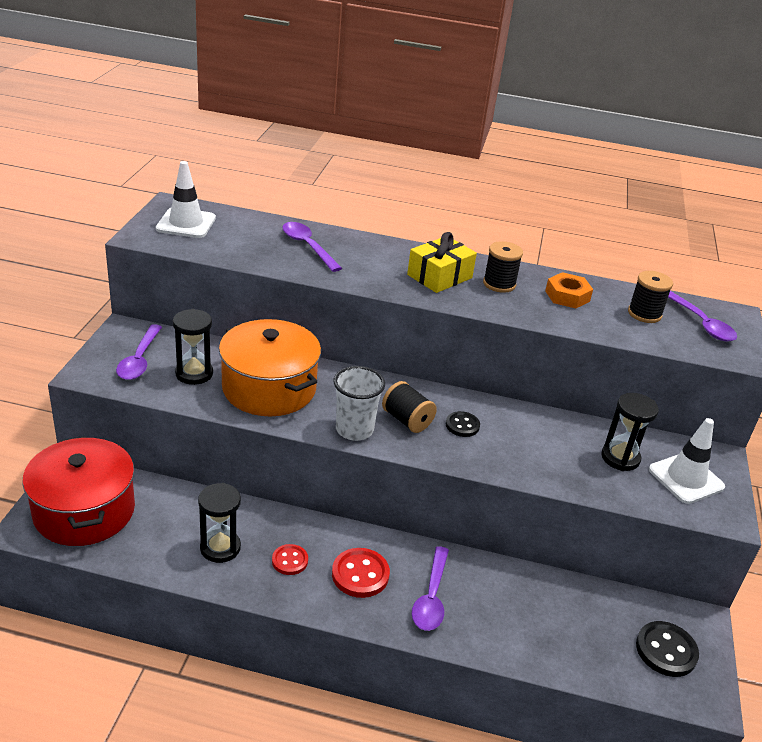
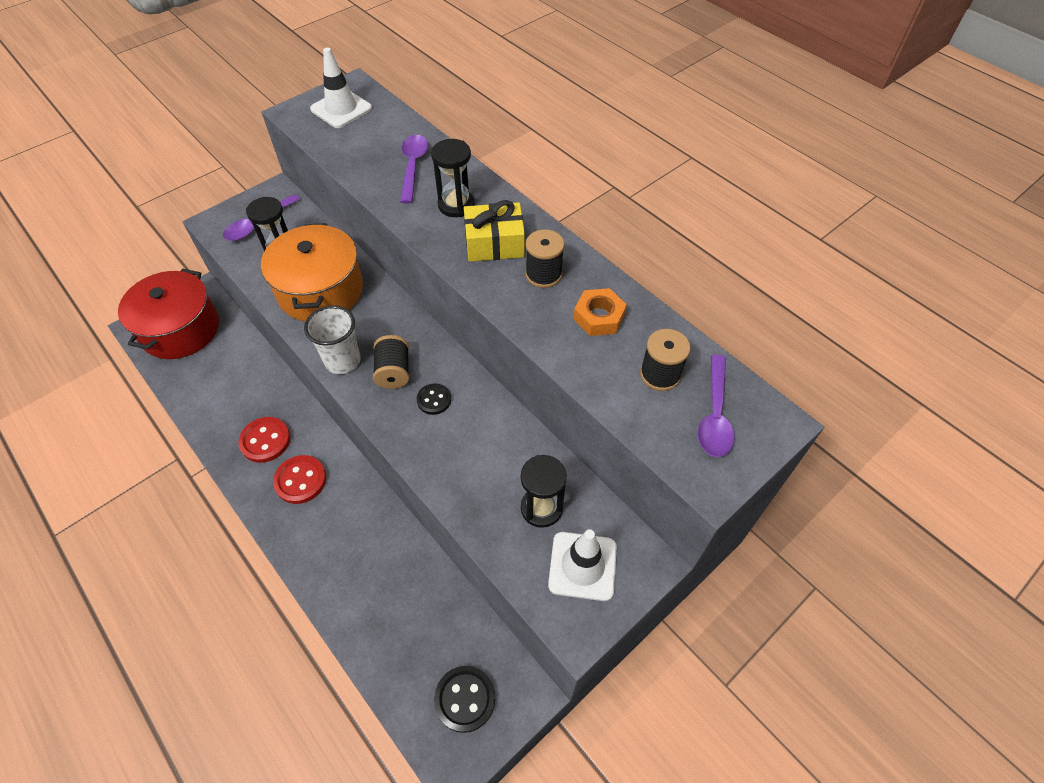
camera: 40 degrees right, 20 degrees up
(220, 548) = (232, 404): black hourglass -> black hourglass (456, 205)
(290, 561) = (265, 441): red button -> red button, size x1.58
(431, 597) = (330, 530): purple spoon -> none

